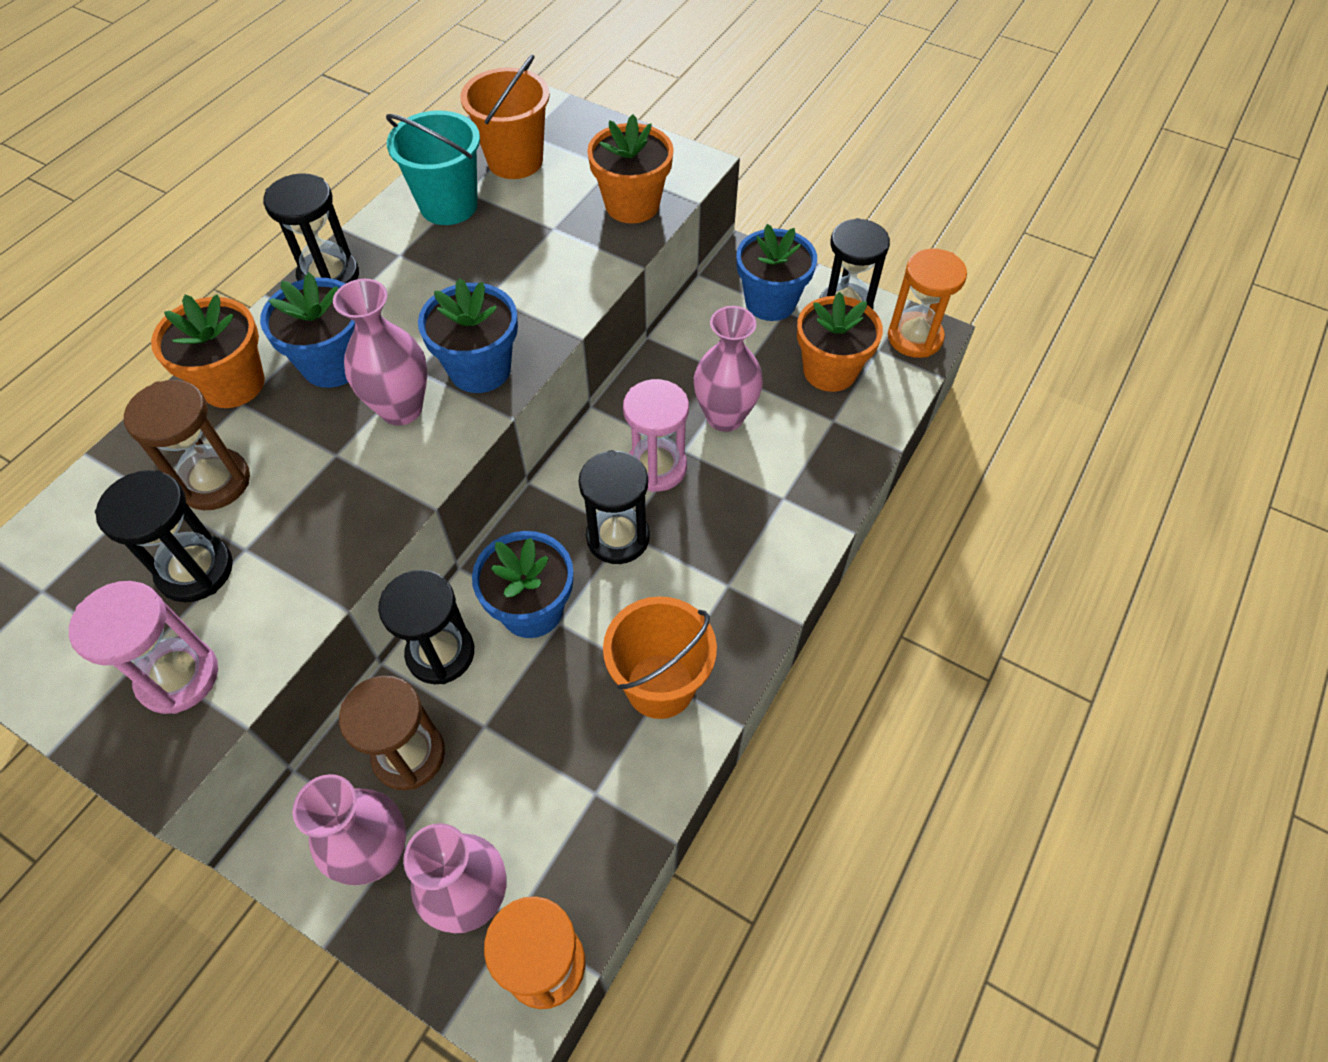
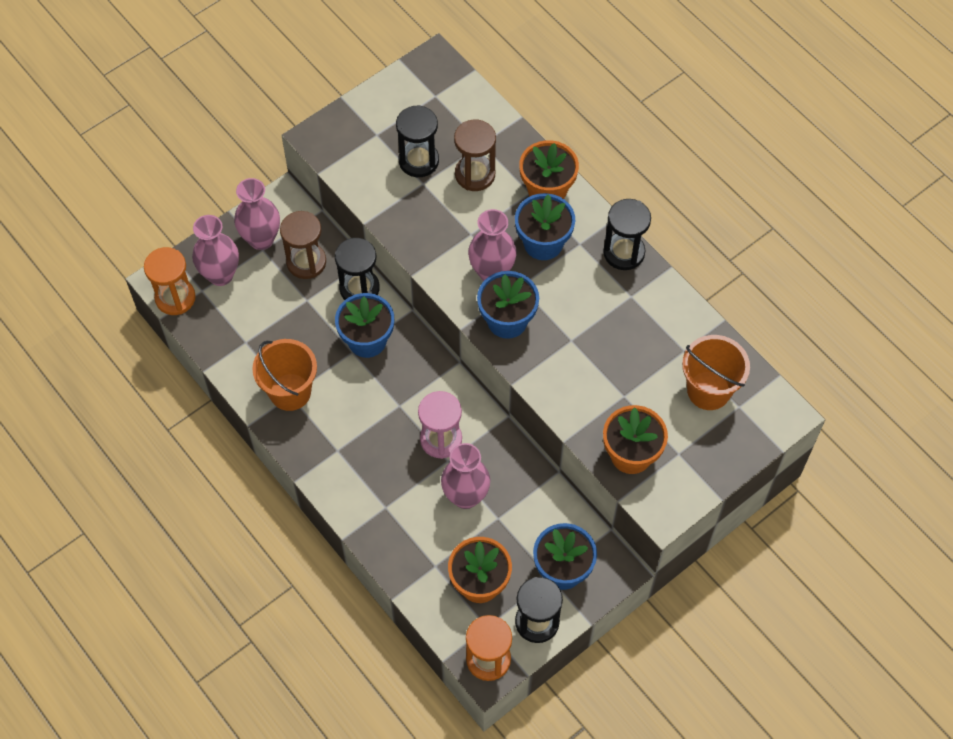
camera: 110 degrees right, 5 degrees up
(178, 677) = (358, 149): pink hourglass -> none
(448, 205) = (672, 336): turquoise bucket -> none
(618, 537) = (397, 400): black hourglass -> none

